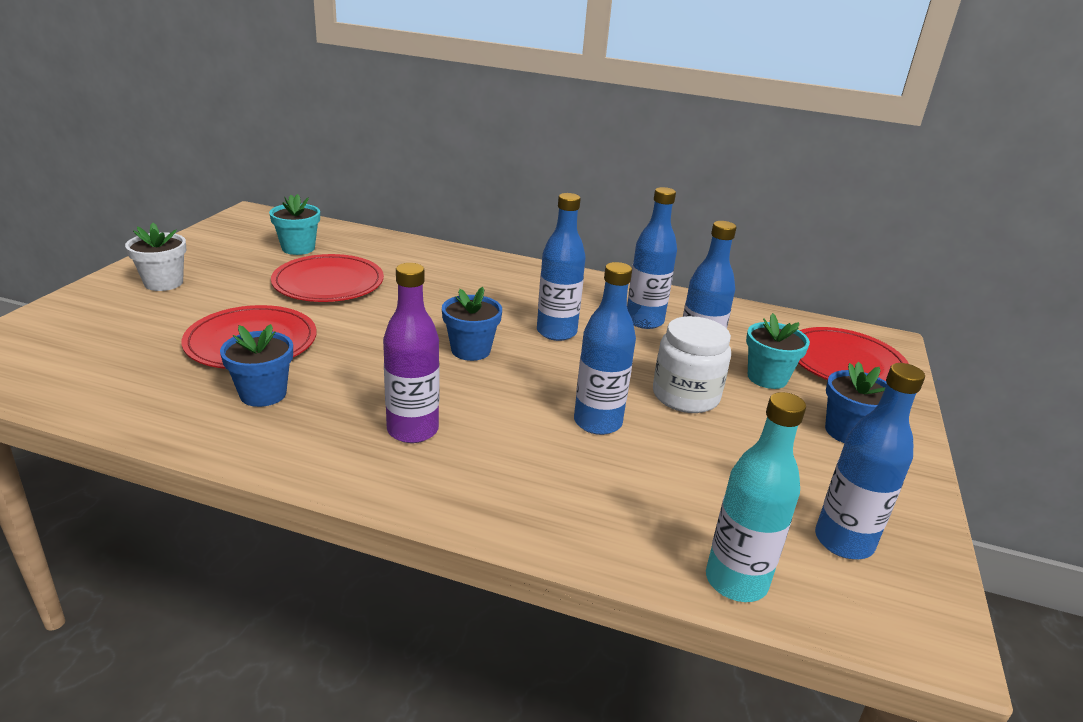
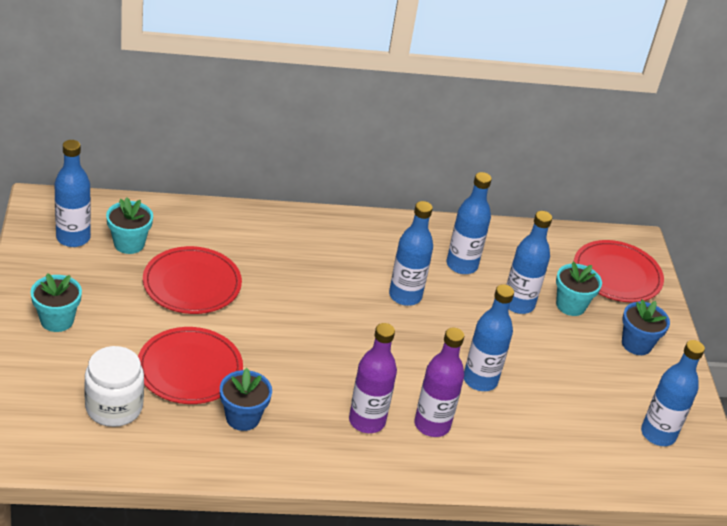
camera: 25 degrees left, 10 degrees up
(163, 283) = (57, 320): white flower pot -> turquoise flower pot
(251, 237) = (73, 238): none -> blue bottle
(470, 350) = (355, 333): blue flower pot -> none
(497, 453) = (432, 425): none -> purple bottle
(685, 396) = (524, 339): white jar -> white jar (114, 407)
(736, 581) = (610, 478): turquoise bottle -> none

